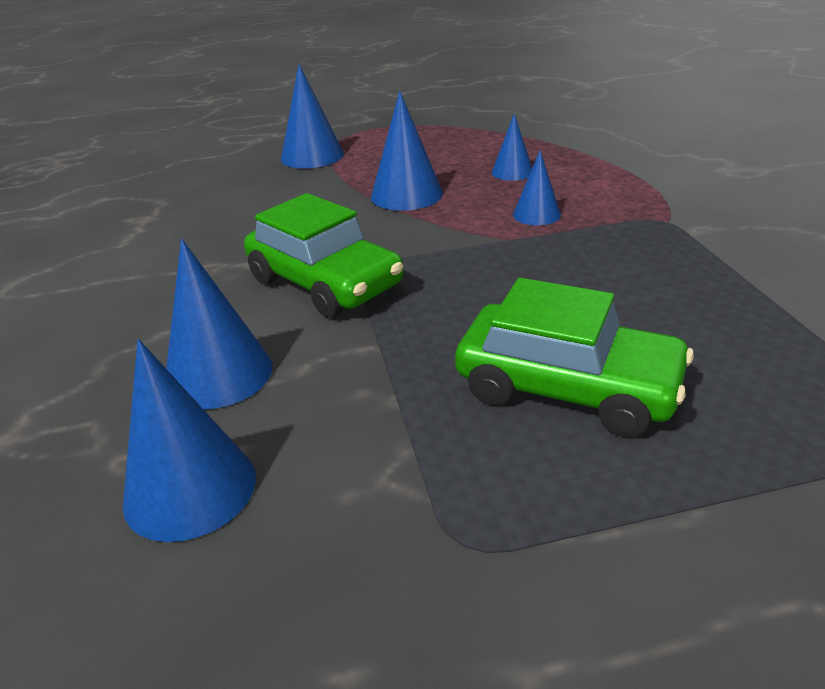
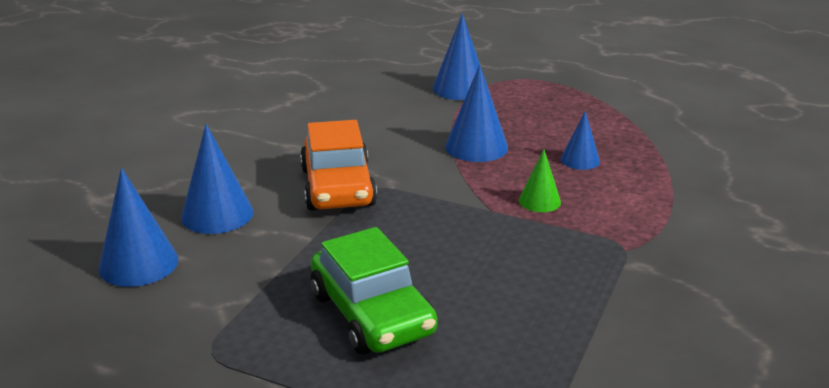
camera: 35 degrees right, 5 degrees down
(325, 283) = (338, 187): green car -> orange car
(536, 214) = (539, 201): blue cone -> green cone

